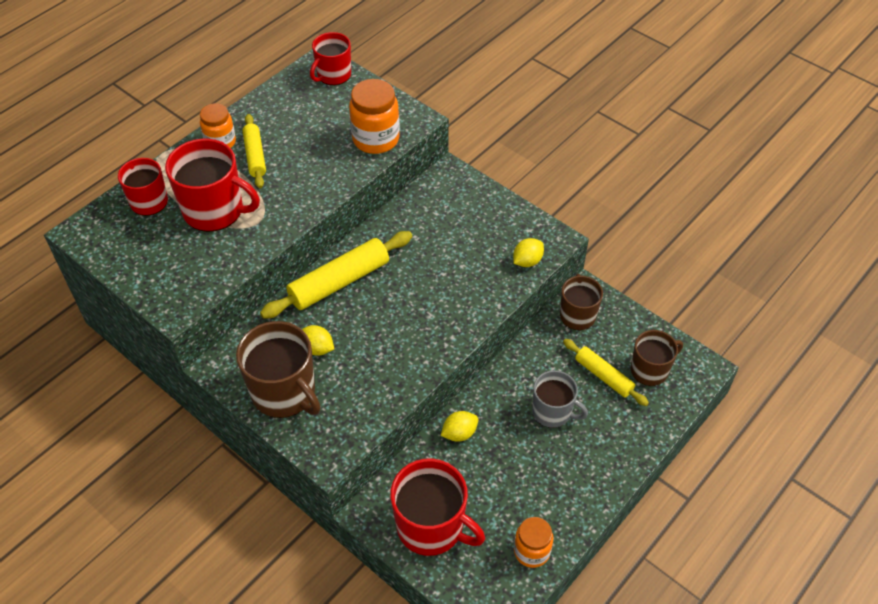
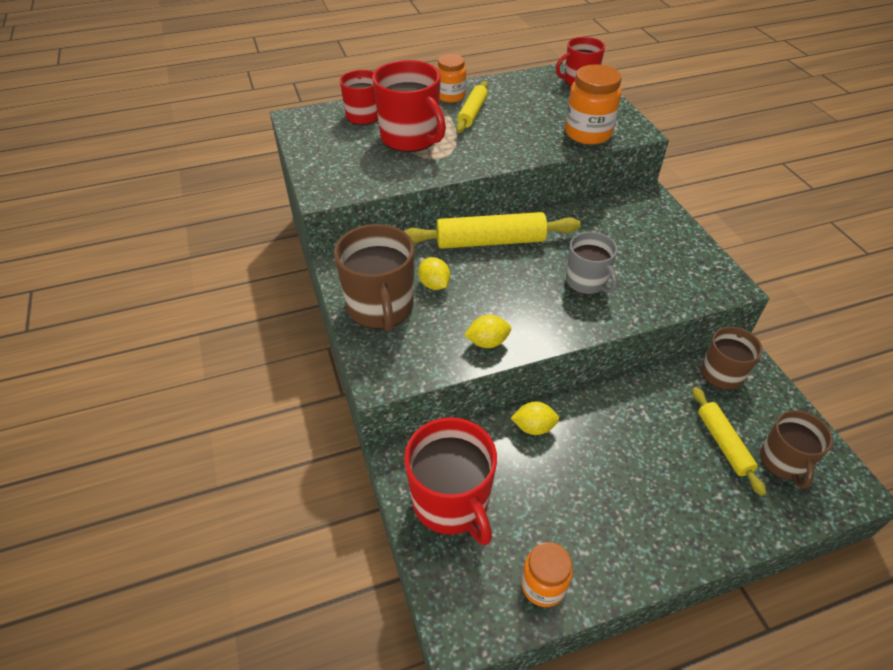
camera: 30 degrees right, 5 degrees down
(527, 261) = (688, 292): yellow lemon -> yellow lemon (487, 342)
(553, 412) = (645, 453): grey mug -> grey mug (587, 282)
(650, 370) = (783, 462): brown mug -> brown mug turned 90 degrees clockwise

